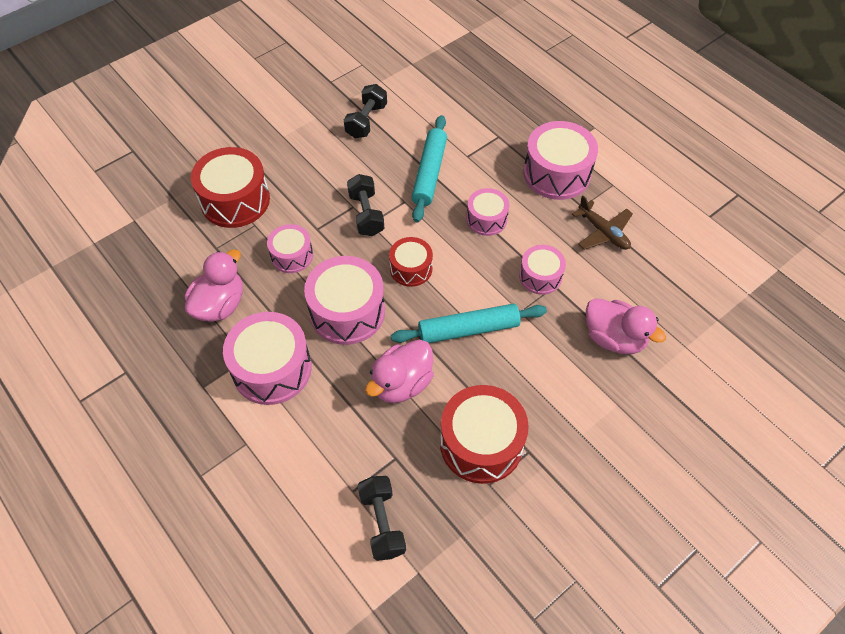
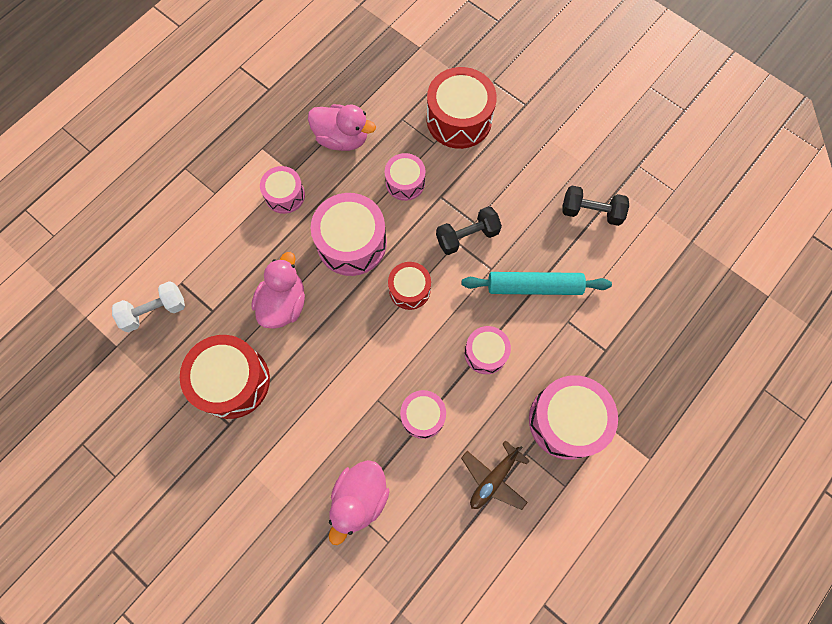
camera: 80 degrees right, 15 degrees up
(272, 369) = (285, 195): pink drum -> pink drum, size x0.58
(382, 523) = (155, 311): black dumbbell -> white dumbbell
(402, 383) = (283, 303): pink duck -> pink duck turned 75 degrees clockwise
(468, 329) = (349, 353): turquoise rolling pin -> none

